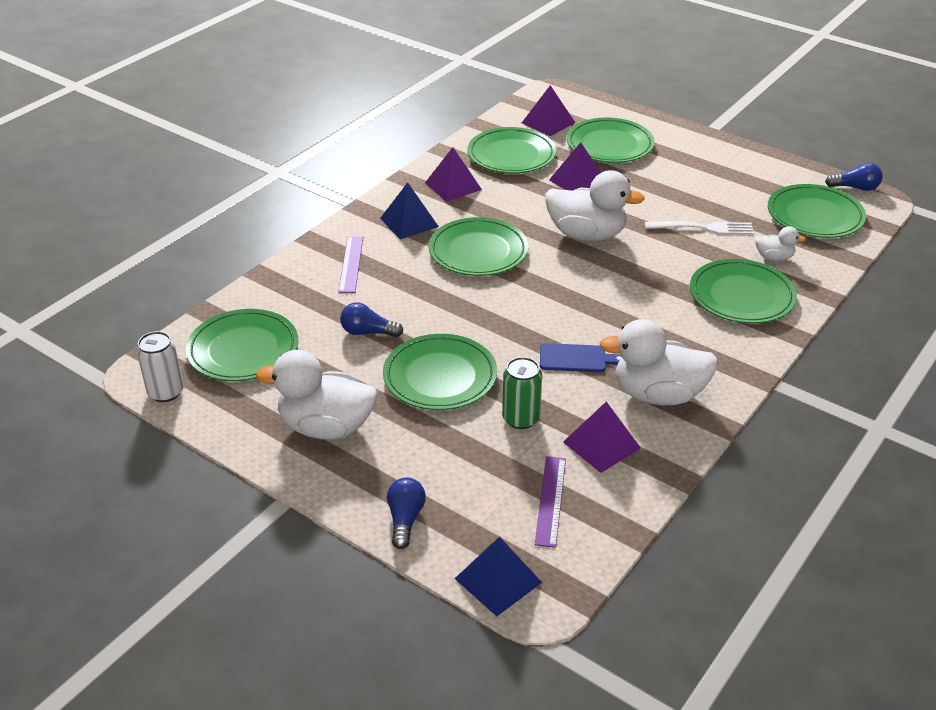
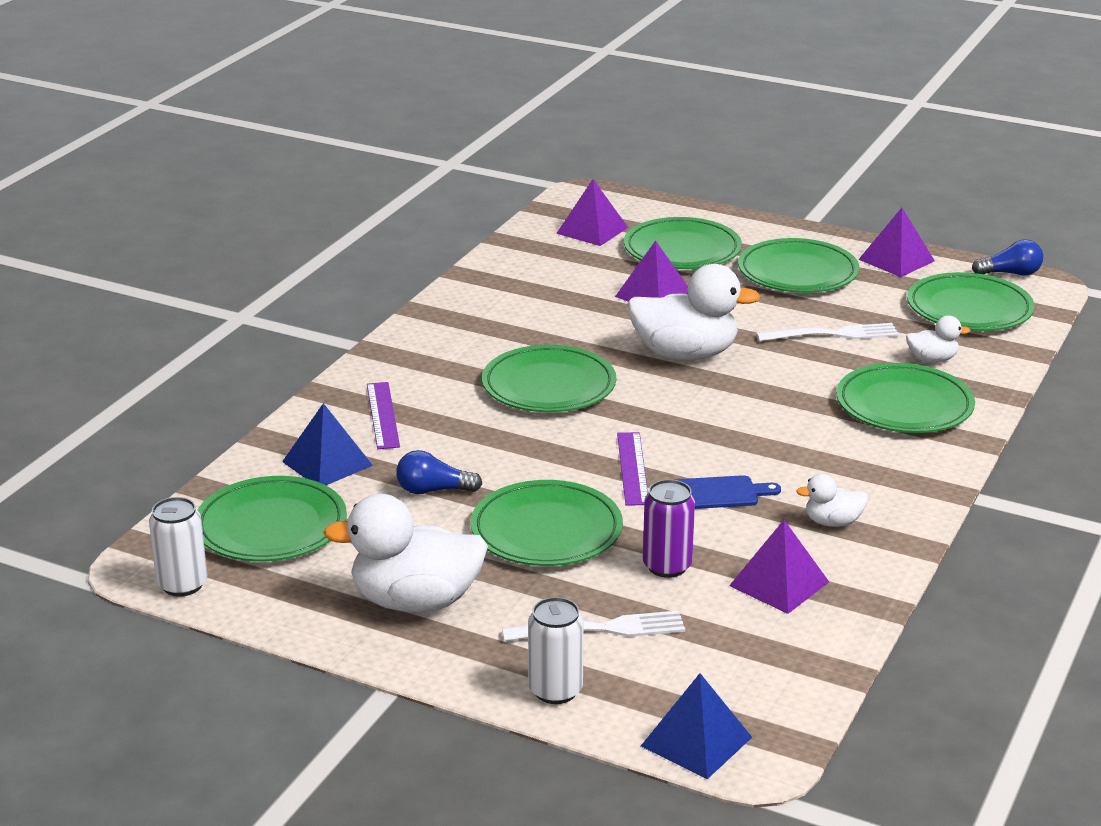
camera: 10 degrees left, 10 degrees down
(405, 519) = (555, 690): blue light bulb -> white can
(409, 222) = (444, 360): blue pyramid -> blue pyramid (327, 463)
(453, 186) = (489, 314): purple pyramid -> purple pyramid (896, 260)
(456, 468) = (602, 629): none -> white fork
(511, 155) = (555, 272): green plate -> green plate (797, 272)
(520, 419) = (667, 566): green can -> purple can
(550, 500) = (734, 650): purple ruler -> purple ruler (632, 468)
(658, 394) = (832, 522): white duck -> white duck, size x0.48

